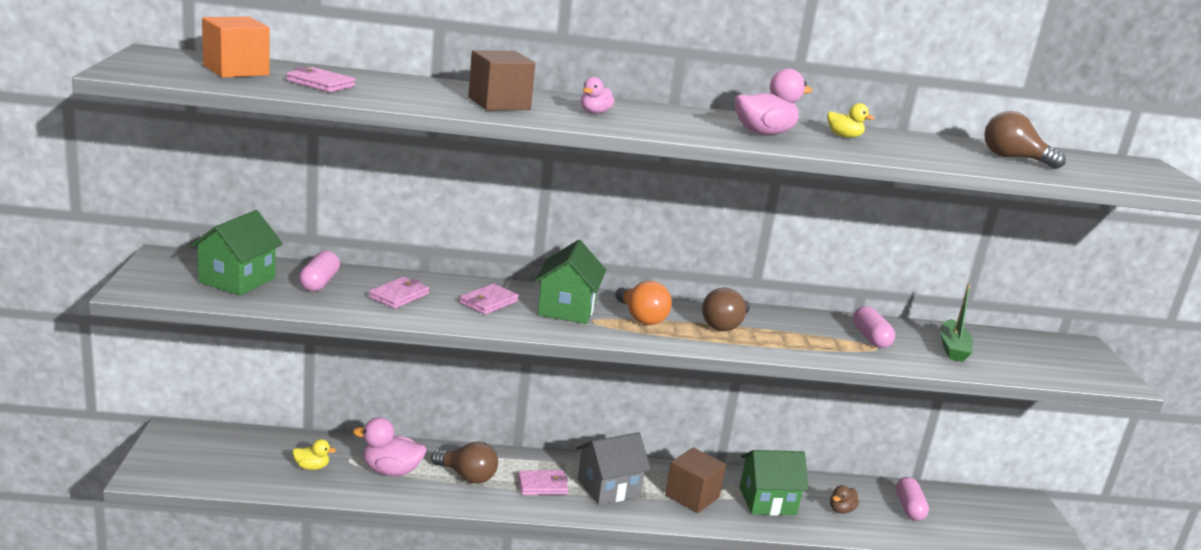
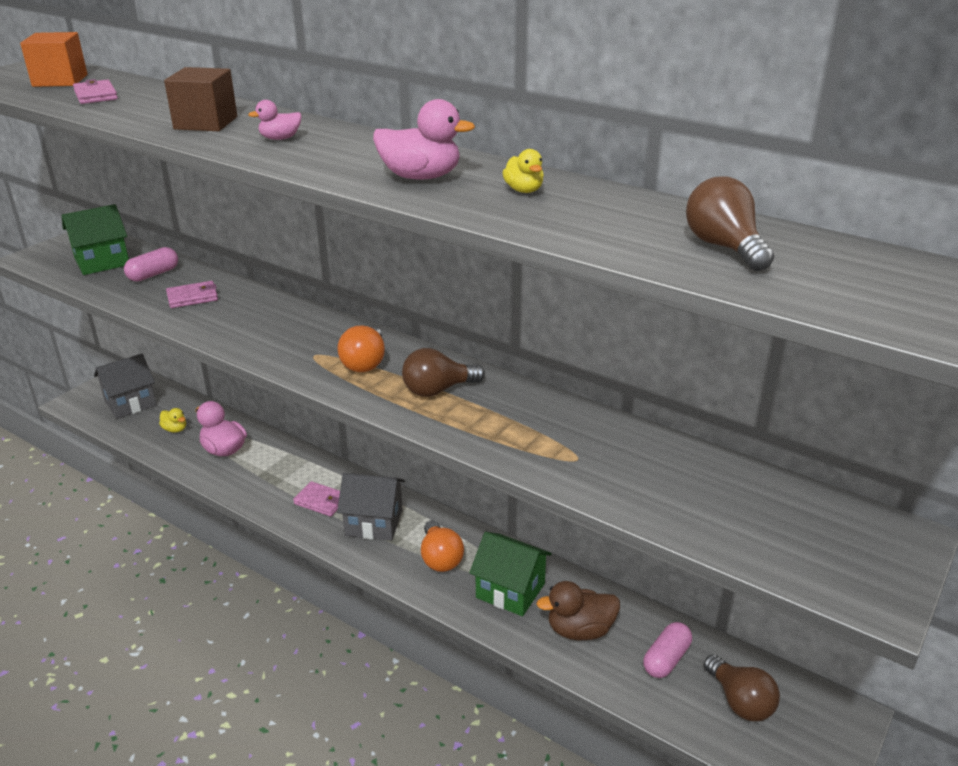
camera: 40 degrees right, 10 degrees up
(222, 456) = (130, 403): none -> grey house
(467, 476) = (273, 473): brown light bulb -> brown light bulb (740, 701)
(488, 302) = (253, 318): pink wallet -> none
(567, 309) = (310, 338): green house -> none
(692, 496) = (440, 558): brown cube -> orange light bulb
(841, 510) = (580, 630): brown duck -> brown duck, size x1.76
(870, 338) = (588, 445): pink capsule -> none
(952, 348) = (681, 486): green boat -> none

